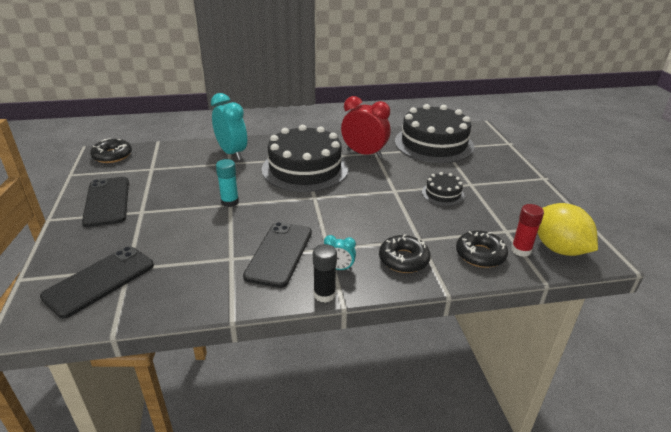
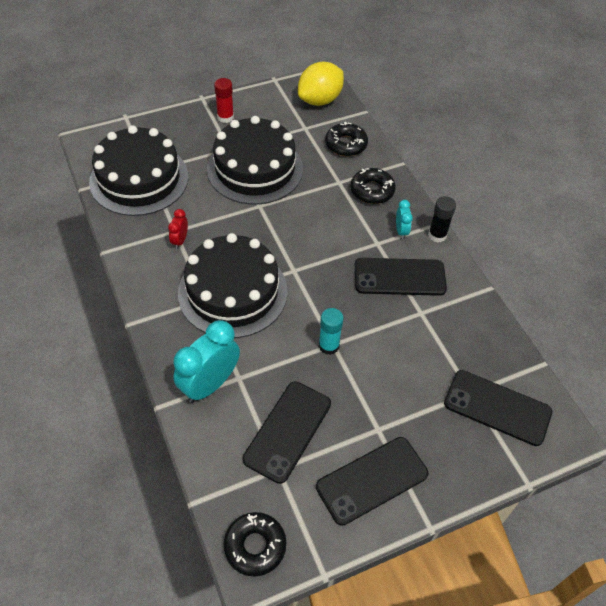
camera: 105 degrees left, 20 degrees up
(174, 175) = (287, 431): none -> black phone
(364, 154) = (180, 241): red clock -> red clock, size x0.48
(443, 194) = (255, 169): black cake -> black cake, size x2.19
(521, 250) = (330, 121): red glue stick -> red glue stick (225, 117)

